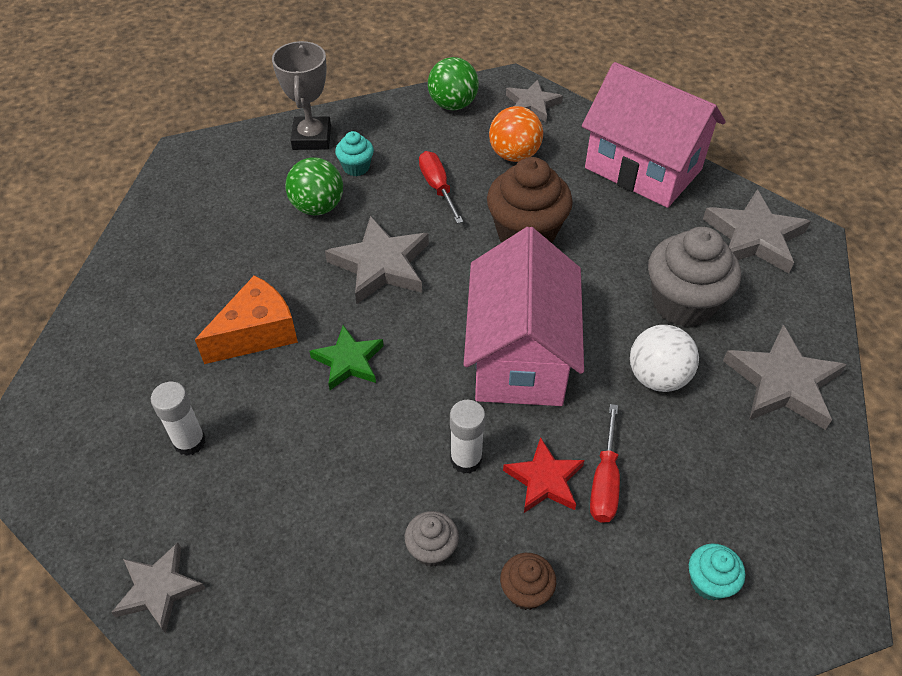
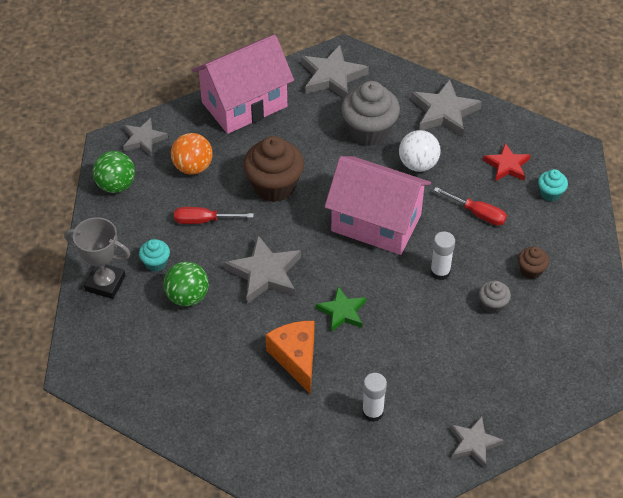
camera: 70 degrees left, 0 degrees up
(544, 480) = (467, 240): red star -> red star (507, 165)

